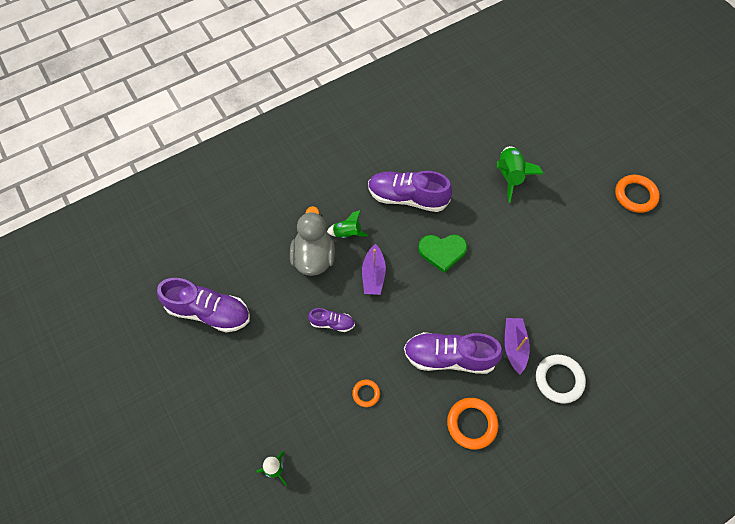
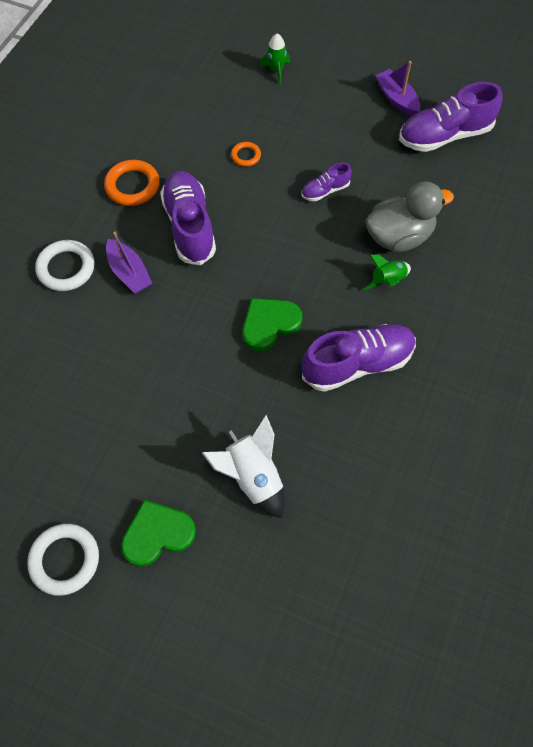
camera: 145 degrees right, 0 degrees up
(313, 257) = (399, 237): grey duck -> grey duck turned 75 degrees counterclockwise
(373, 275) = (323, 256): purple boat -> purple boat (397, 99)
(449, 357) = (189, 226): purple shoe -> purple shoe turned 75 degrees counterclockwise
(509, 176) = (253, 477): green rocket -> white rocket
(578, 179) = (157, 534): none -> green heart
(635, 195) = (65, 560): orange ring -> white ring

